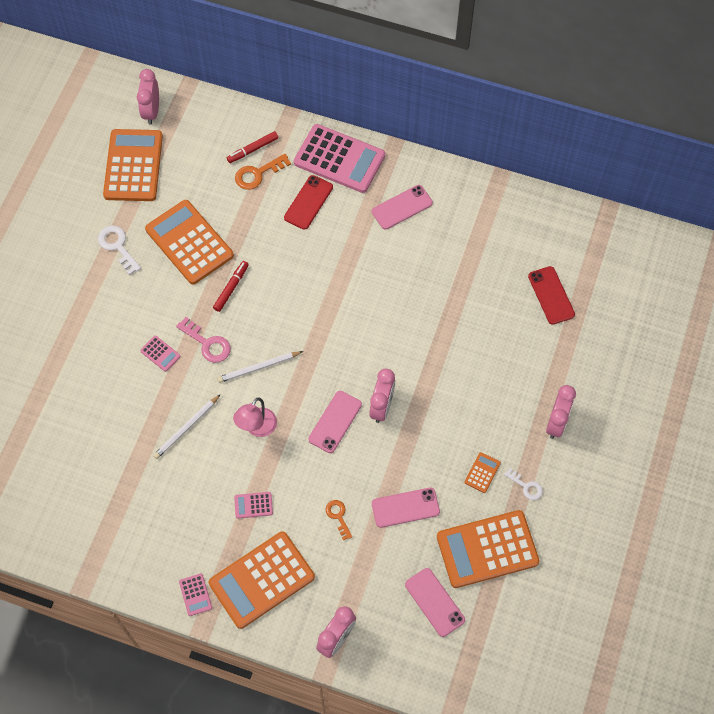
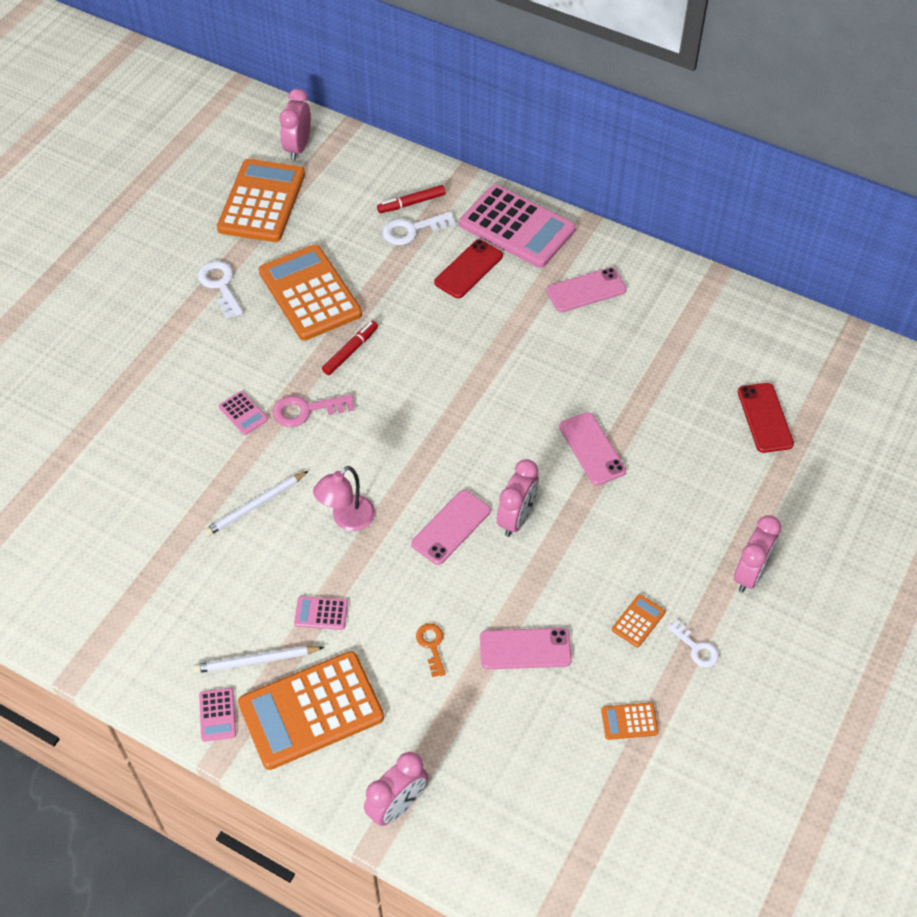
camera: 10 degrees right, 10 degrees down
(207, 343) = (306, 410): pink key -> pink key turned 120 degrees clockwise
(258, 174) = (412, 230): orange key -> white key
(258, 368) = (365, 448): white pencil -> white pencil (256, 661)
(434, 602) = (543, 779): pink phone -> pink phone (592, 449)
(487, 549) = (629, 721): orange calculator -> orange calculator, size x0.41

